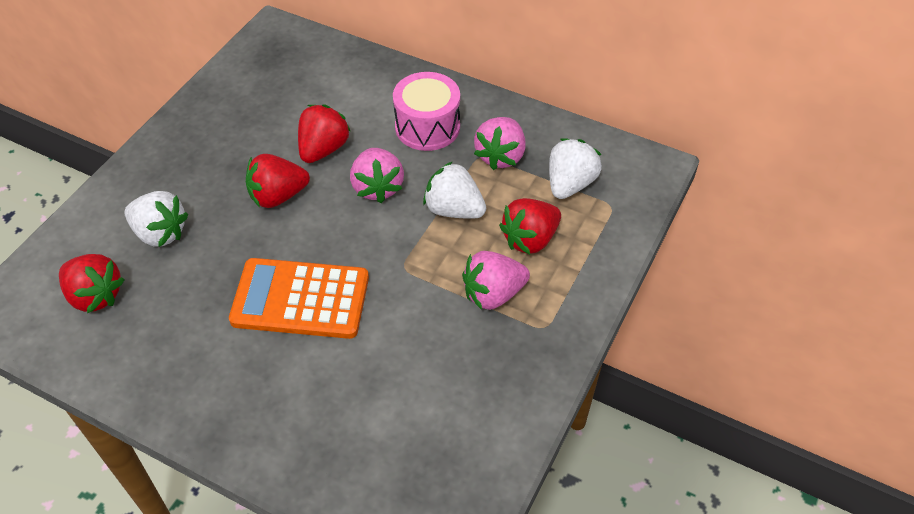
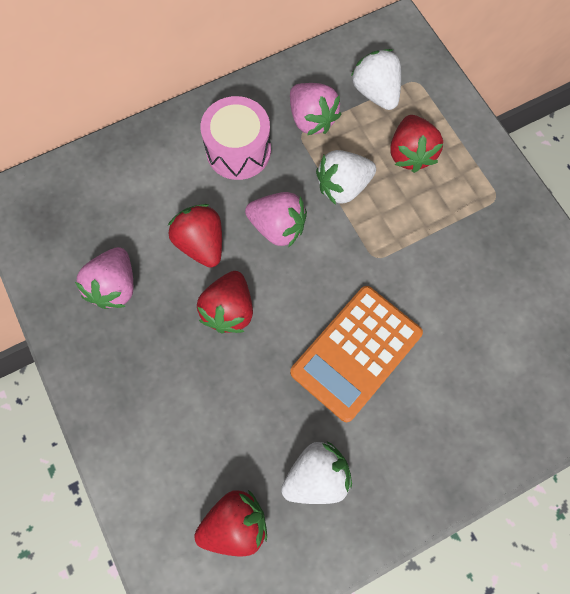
camera: 55 degrees left, 20 degrees up
(160, 233) = (200, 431): white strawberry -> white strawberry (316, 476)
(493, 294) = (444, 211): pink strawberry -> pink strawberry (115, 286)

